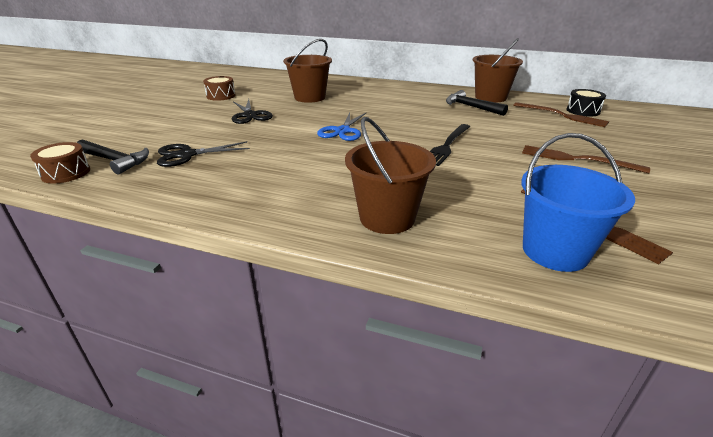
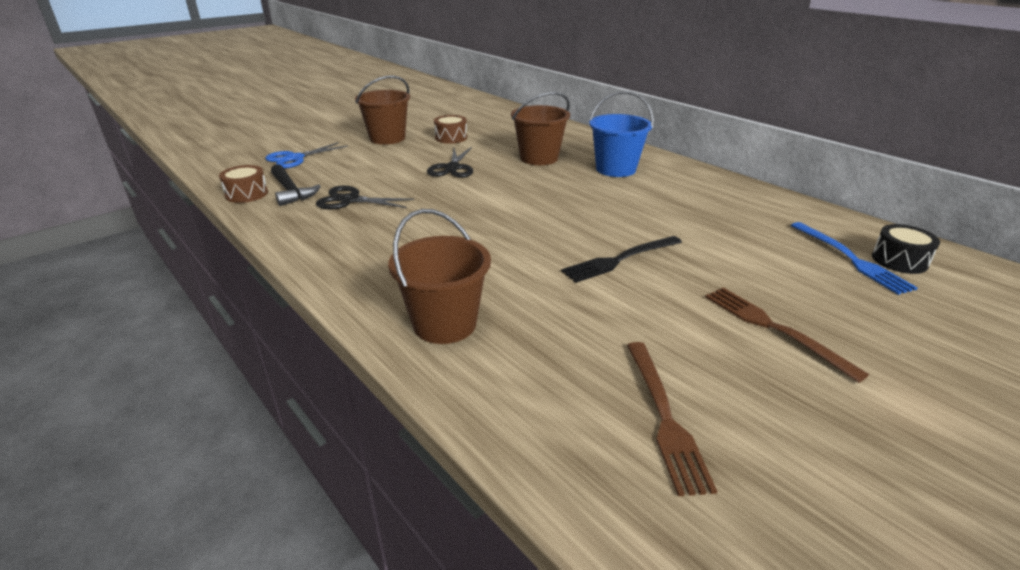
camera: 30 degrees right, 0 degrees up
(342, 131) = (523, 210): blue scissors -> blue scissors (295, 158)
(471, 107) = (725, 214): black hammer -> none
(490, 97) = (775, 206): brown bucket -> brown bucket (387, 138)
(555, 251) = (570, 427): blue bucket -> blue bucket (615, 169)
(561, 115) = (850, 259): brown fork -> blue fork

